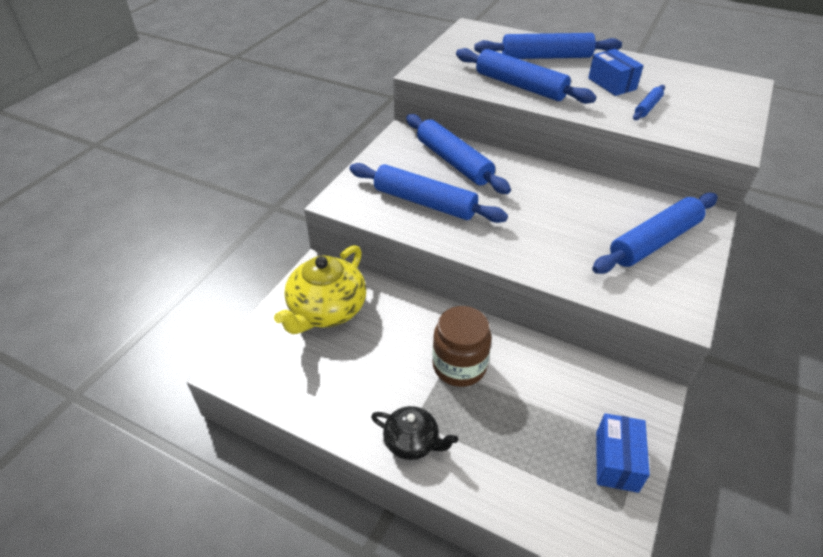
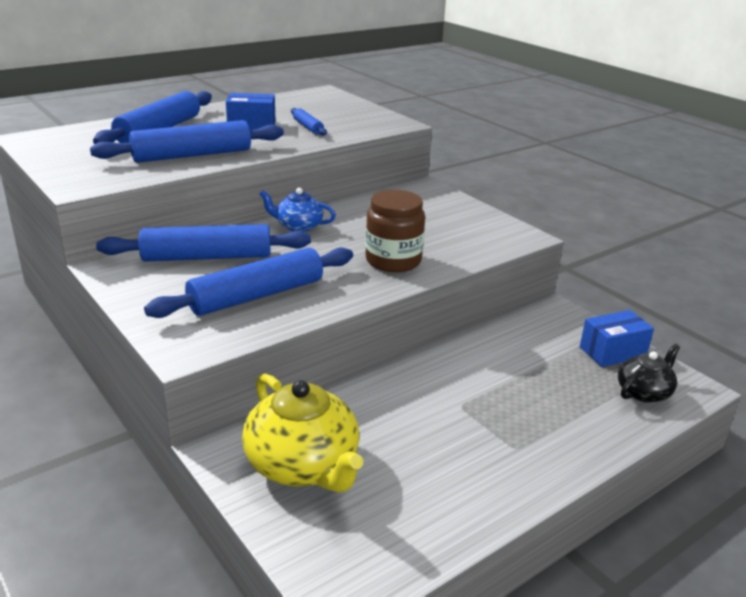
camera: 65 degrees left, 15 degrees down
(412, 442) = (542, 460): black teapot -> black teapot (644, 392)
(459, 366) = (462, 394): brown jar -> brown jar (393, 261)
(542, 180) = (298, 226): none -> blue teapot
(616, 461) = (612, 352): blue box -> blue box turned 60 degrees counterclockwise
(654, 241) = (433, 214): blue rolling pin -> none

